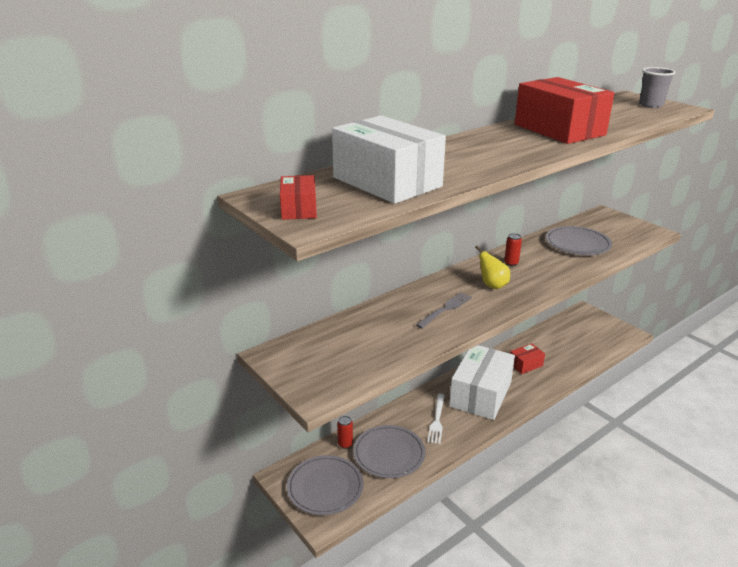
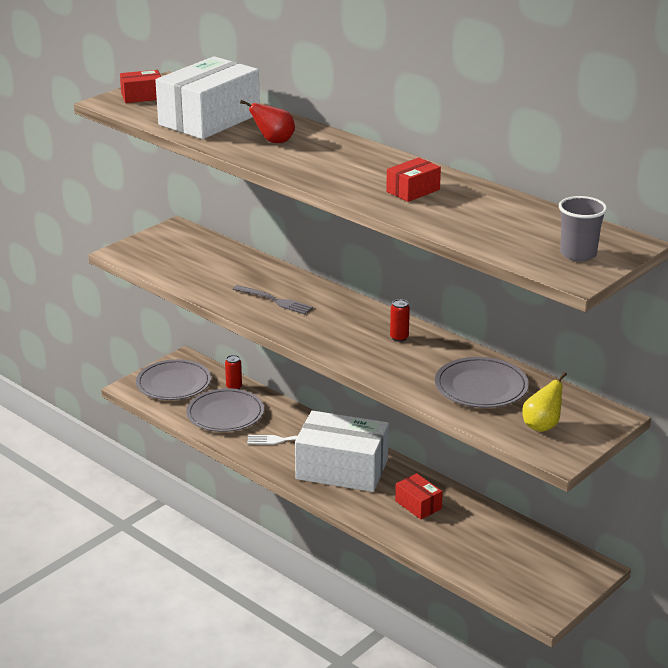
camera: 80 degrees right, 0 degrees up
(452, 161) = (273, 141): none -> red pear
(492, 285) = (337, 326): yellow pear -> yellow pear (542, 426)
(559, 130) = (413, 191): red box -> red box, size x0.47

